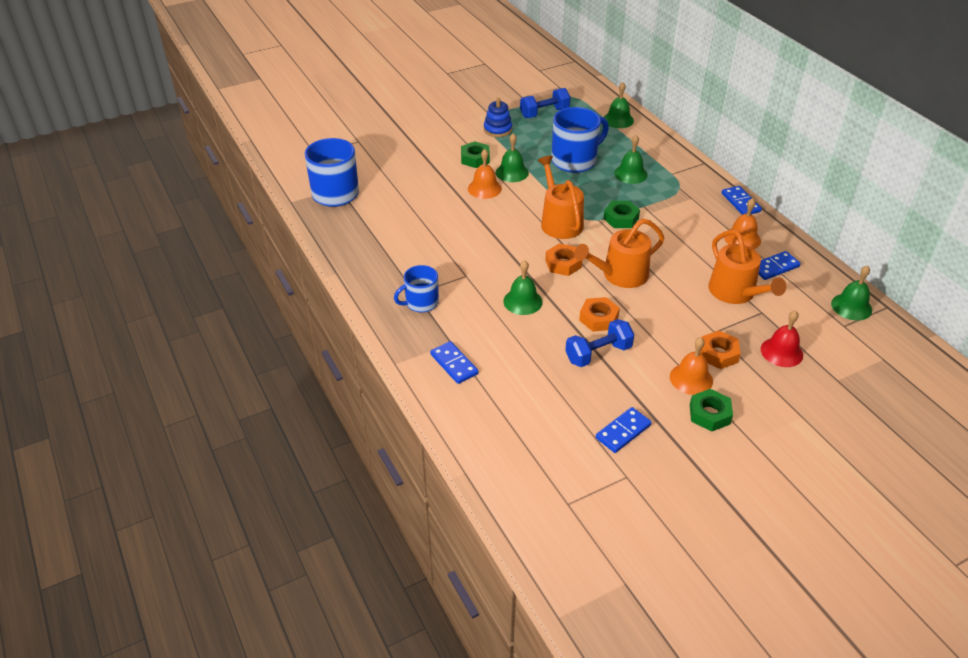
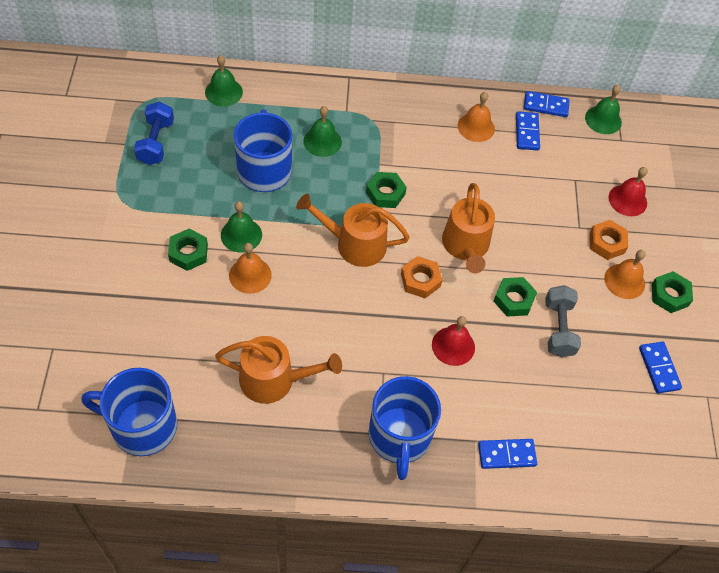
camera: 65 degrees left, 15 degrees up
(421, 303) = (399, 437): blue mug -> blue mug, size x1.65
(497, 129) = (150, 201): blue stacking toy -> none
(522, 301) = (453, 346): green bell -> red bell
(598, 318) = (513, 300): orange nut -> green nut
(598, 354) = (558, 328): blue dumbbell -> grey dumbbell
(735, 292) = (541, 180): orange watering can -> orange watering can (273, 380)
(740, 202) = (426, 93): blue domino -> blue domino (545, 105)

